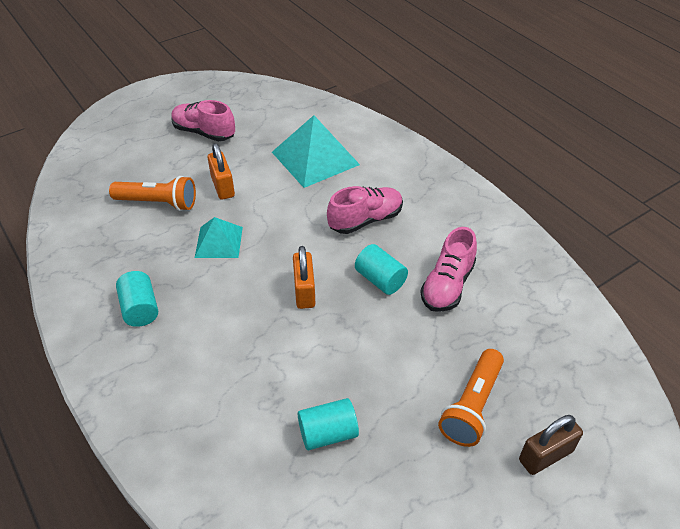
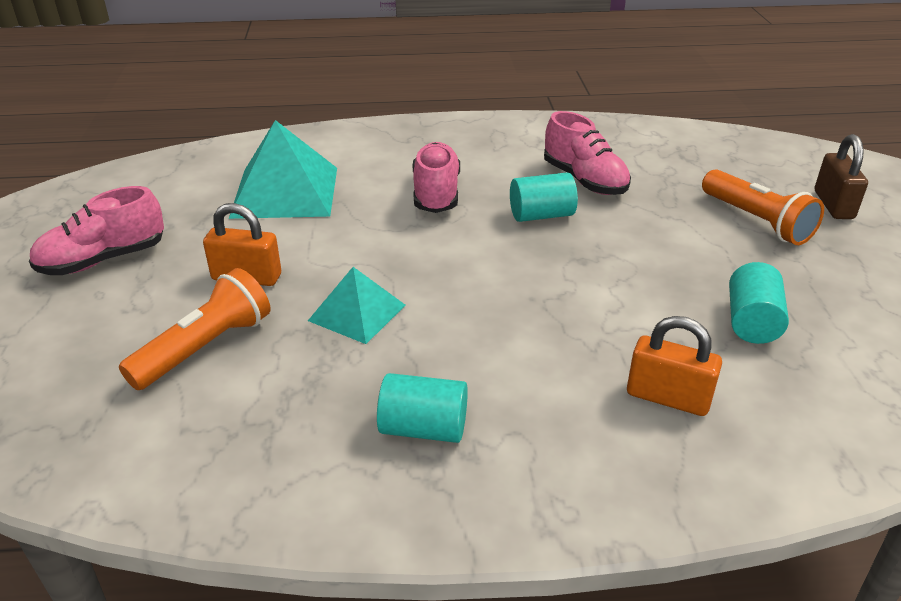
camera: 60 degrees left, 10 degrees down
(304, 291) = (515, 271): orange padlock -> orange padlock (668, 397)

